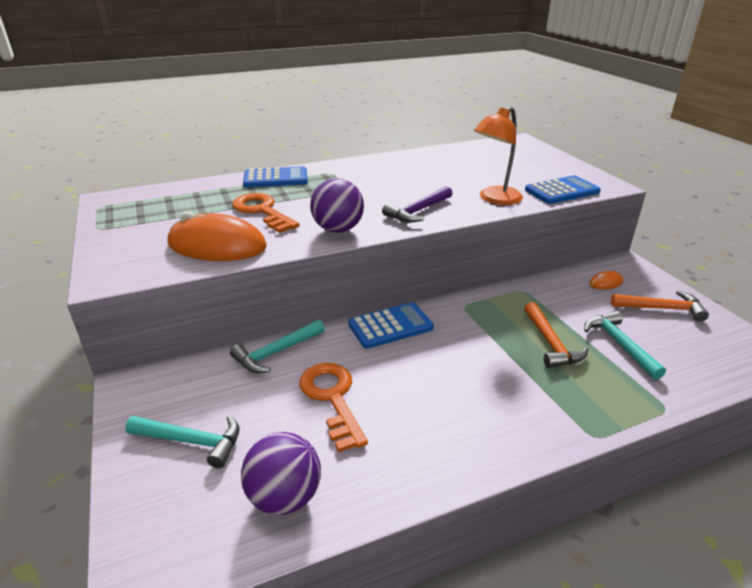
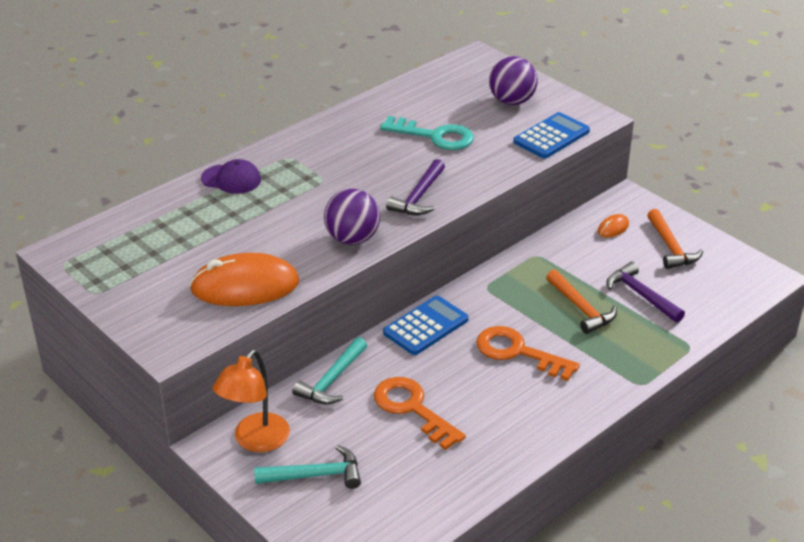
camera: 20 degrees left, 5 degrees up
(262, 211) = (255, 231): orange key -> orange key (518, 352)
(276, 178) = (231, 179): blue calculator -> purple cap
(285, 497) = (423, 493): purple ball -> purple ball (512, 101)
(457, 177) = (435, 136): none -> turquoise key
(495, 199) = (488, 163): orange lamp -> orange lamp (255, 441)
(619, 344) = (641, 295): turquoise hammer -> purple hammer
(661, 309) = (670, 247): orange hammer -> orange hammer turned 90 degrees clockwise

